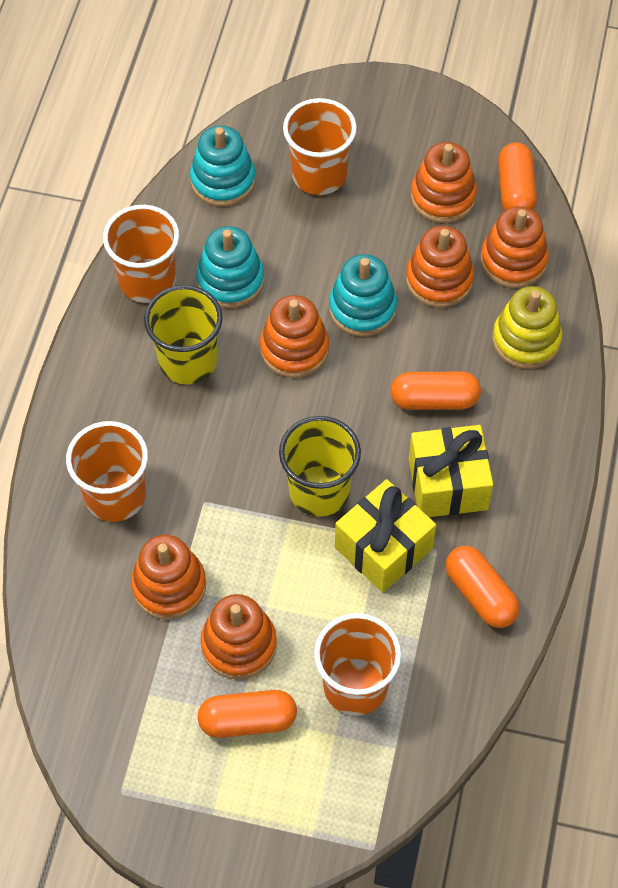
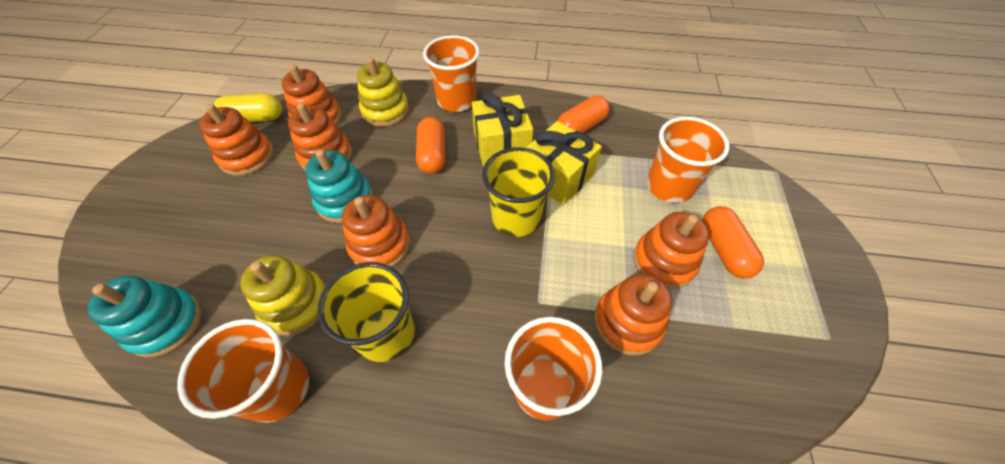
camera: 95 degrees left, 5 degrees down
(230, 280) = (296, 304): turquoise stacking toy -> yellow stacking toy
(319, 175) = (192, 240): orange cup -> orange cup (456, 101)
(515, 190) = (255, 118): orange capsule -> yellow capsule

